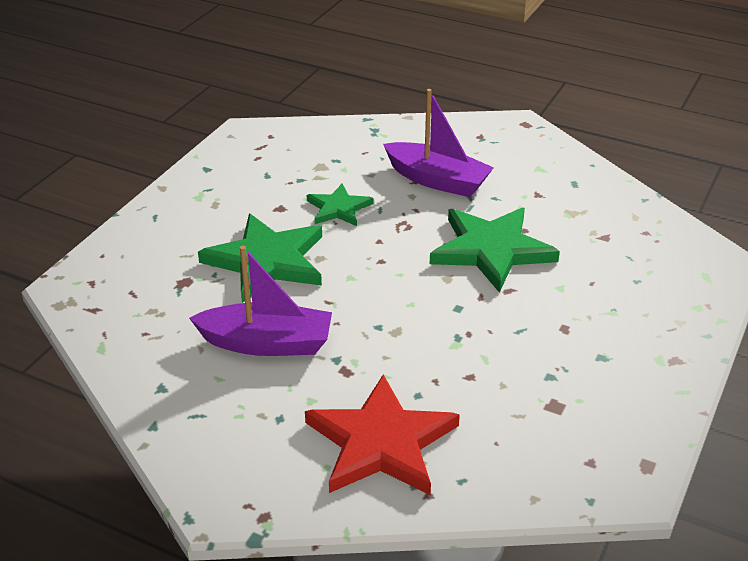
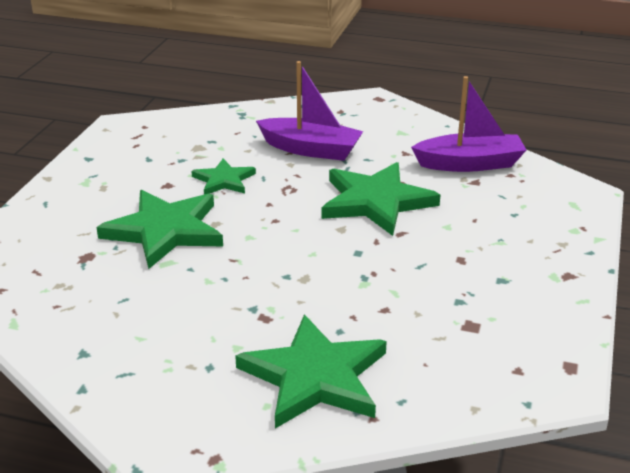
camera: 10 degrees left, 5 degrees down
(267, 343) = (181, 301): purple boat -> purple boat (470, 164)
(381, 442) = (315, 377): red star -> green star

